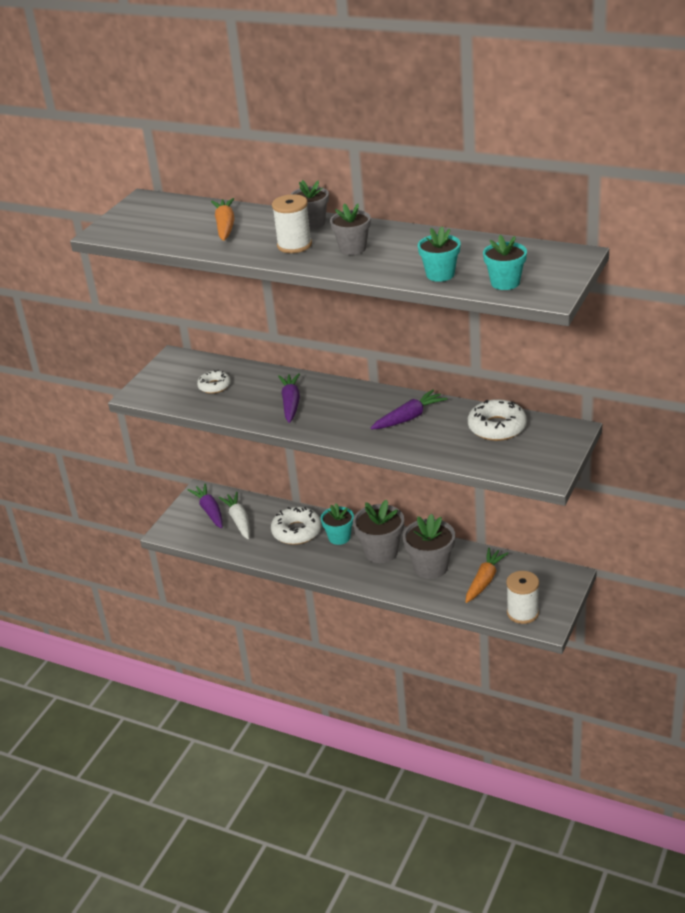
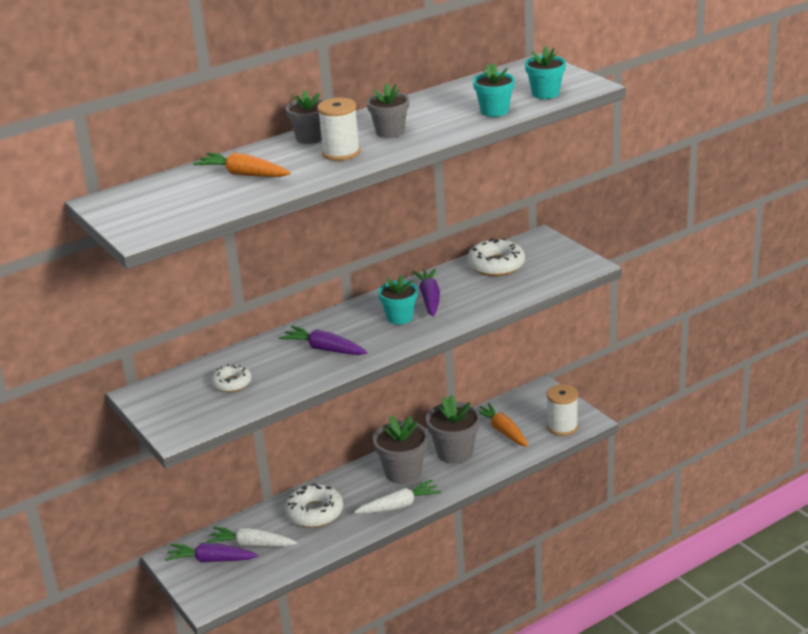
camera: 60 degrees left, 5 degrees down
(338, 569) = (399, 505): none -> white carrot
(339, 537) = (354, 489): turquoise flower pot -> turquoise flower pot (399, 317)

